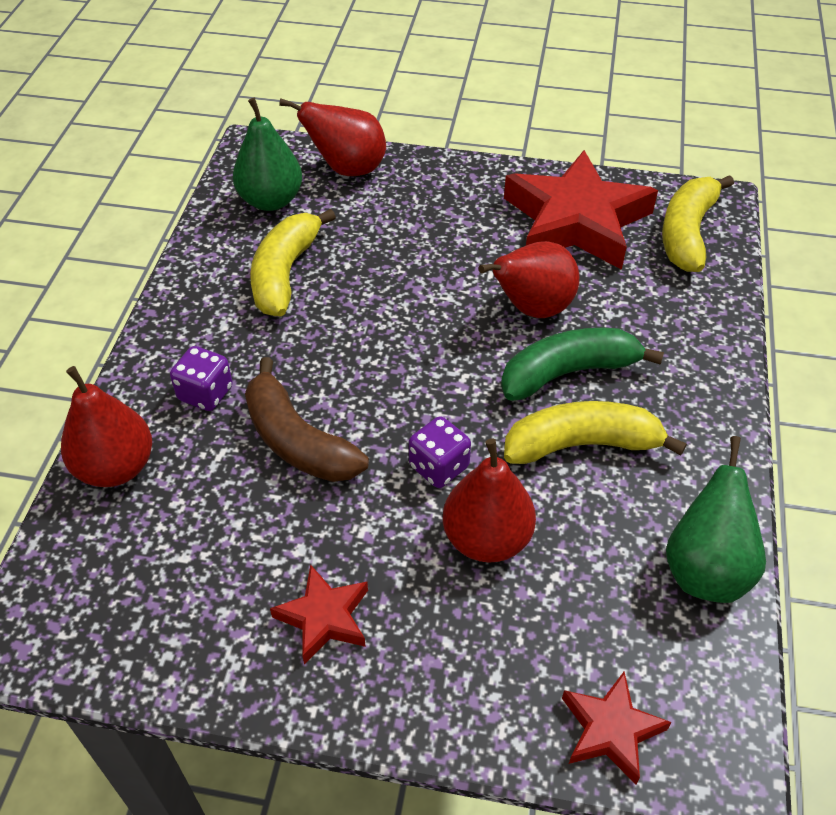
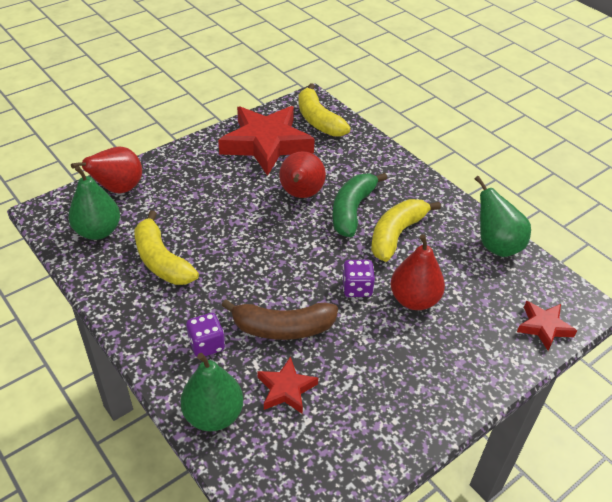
camera: 50 degrees left, 5 degrees down
(116, 467) = (213, 415): red pear -> green pear
(324, 617) = (400, 386): red star -> red star (286, 389)

